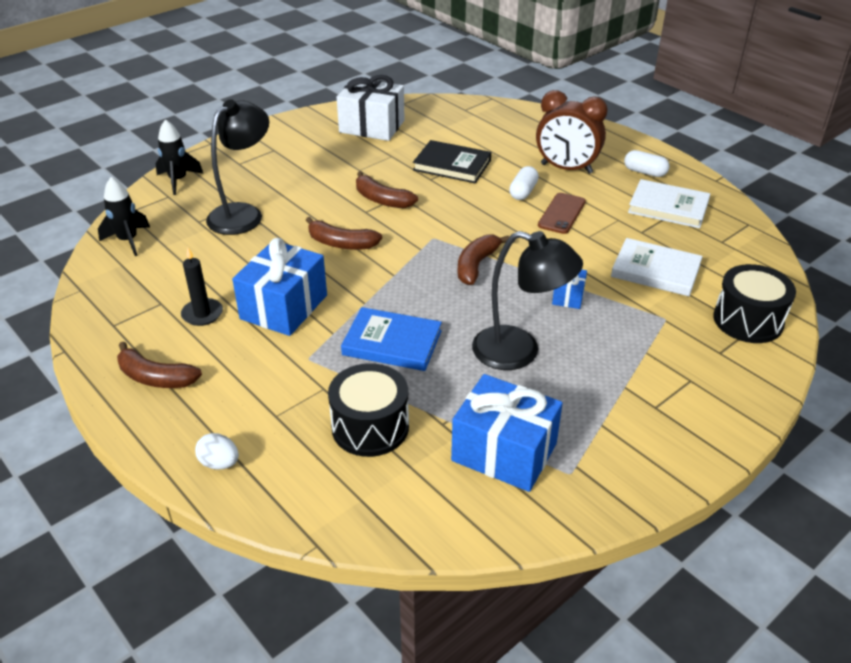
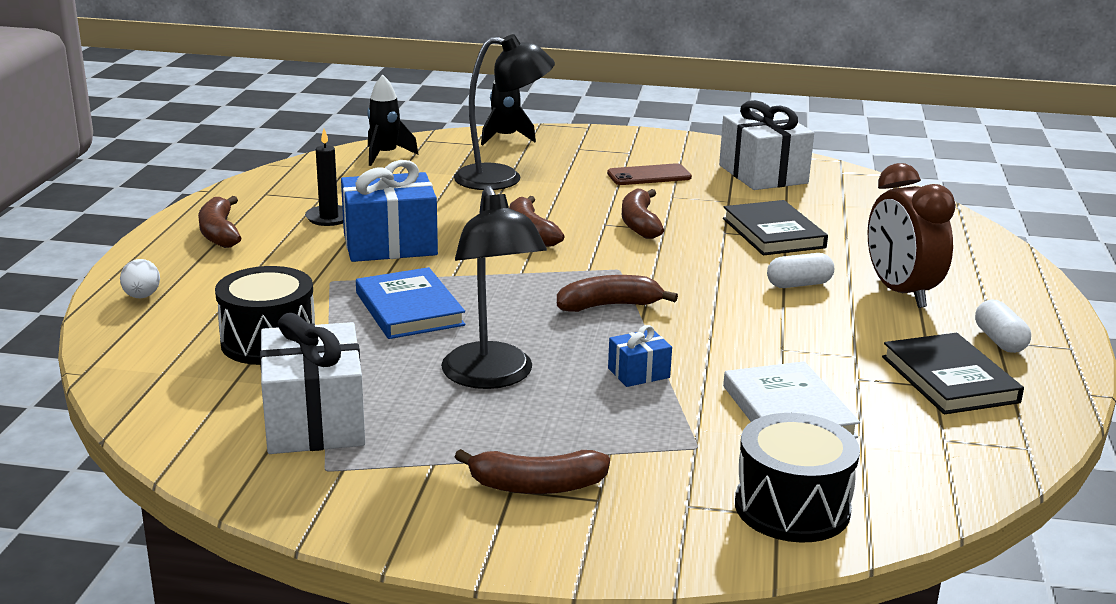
camera: 50 degrees right, 15 degrees down
(504, 452) = (314, 421): blue gift -> white gift
(561, 213) = (798, 319): brown phone -> brown phone (649, 176)
(660, 395) = (537, 486): none -> brown banana
(668, 207) = (949, 379): white book -> black book

